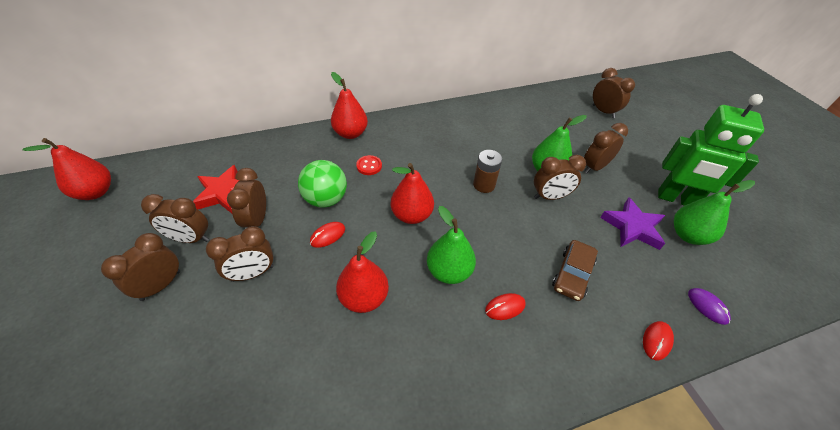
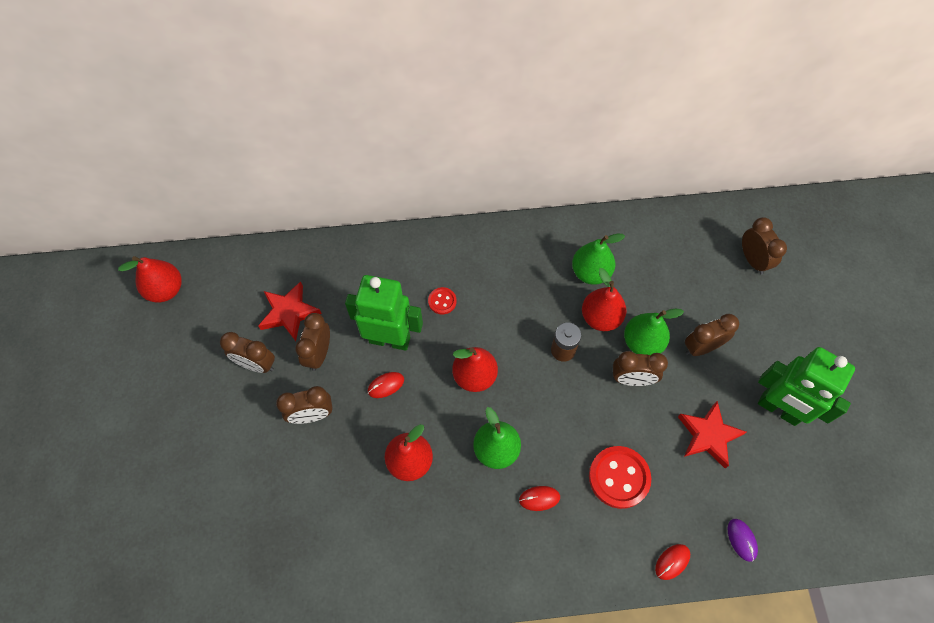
camera: 15 degrees right, 15 degrees up
(161, 285) = (231, 411): brown clock -> none
(326, 199) = (390, 339): green ball -> green robot
(350, 133) = (429, 248): red pear -> red pear (600, 317)
(572, 274) = (619, 477): brown car -> red button
(632, 227) = (708, 435): purple star -> red star
(688, 235) = (766, 457): green pear -> green pear (590, 272)

